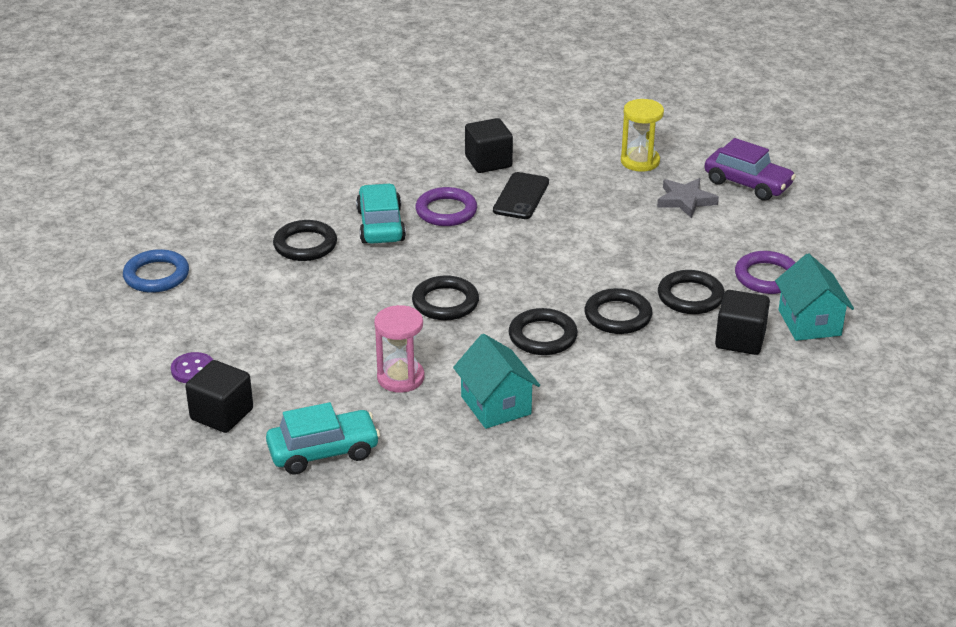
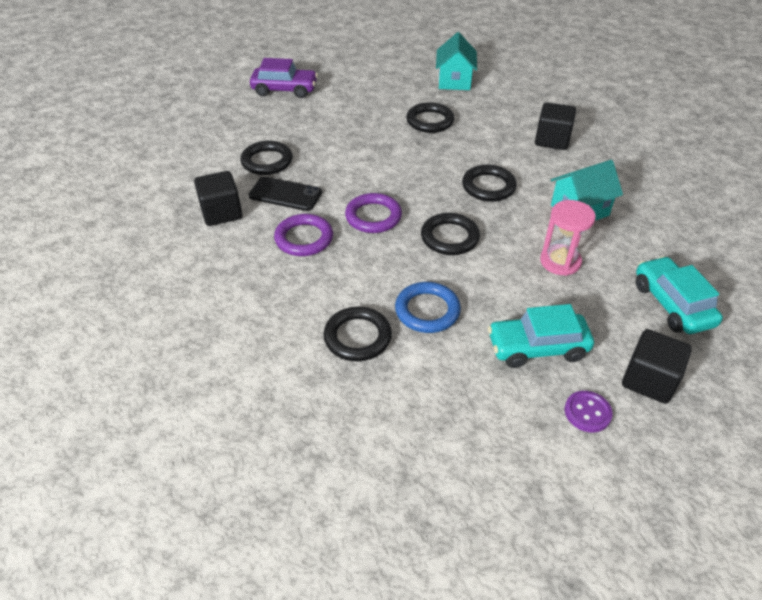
camera: 90 degrees left, 10 degrees up
(156, 275) = (419, 472): blue ring -> blue ring (427, 310)
(381, 225) = (324, 281): turquoise car -> turquoise car (537, 347)
(618, 316) = (457, 152): black ring -> black ring (267, 161)
(640, 161) = (242, 133): yellow hourglass -> none
(685, 200) = (303, 116): grey star -> none
(740, 340) = (477, 106): black cube -> black cube (552, 140)
(747, 184) = (284, 90): purple car -> purple car turned 60 degrees clockwise
(767, 277) = (404, 91): purple ring -> purple ring (373, 216)
(809, 322) = (454, 81): turquoise house -> turquoise house turned 75 degrees counterclockwise

